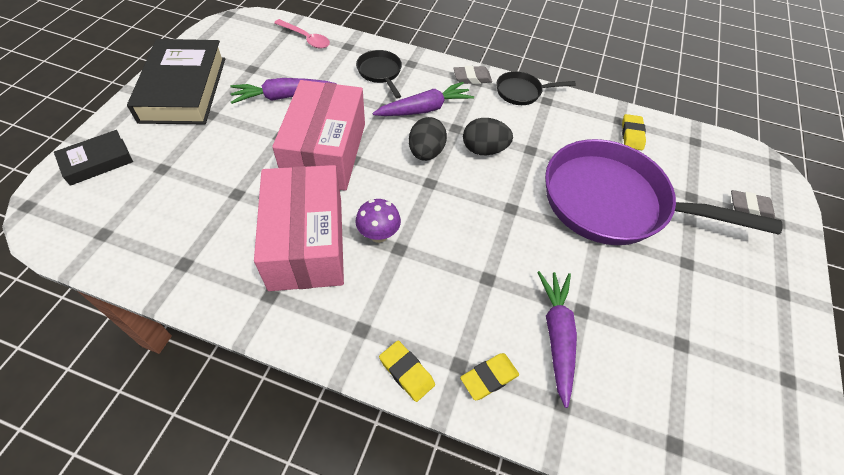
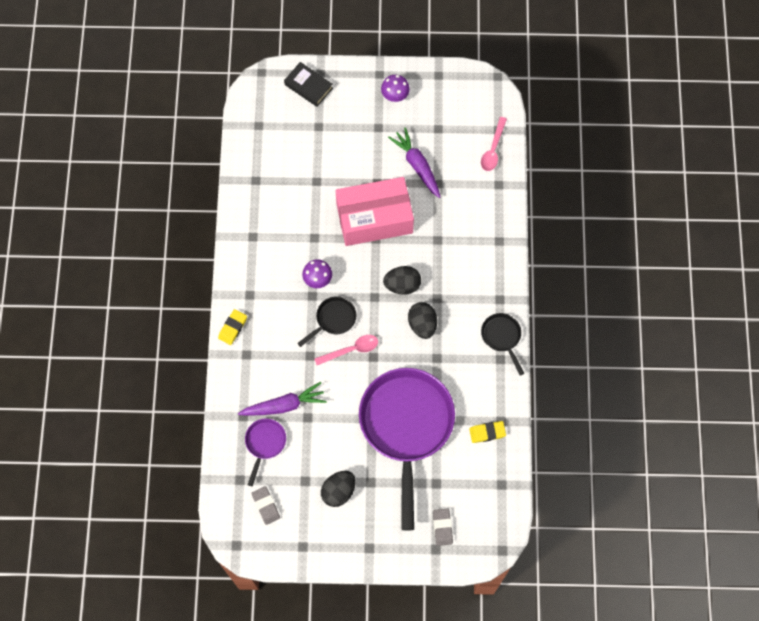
camera: 75 degrees right, 15 degrees up
(183, 89) = (395, 96): black book -> purple mushroom
(306, 242) = (295, 240): pink box -> none
(380, 73) = (476, 222): black pan -> black pan (333, 319)
(424, 109) = (448, 269): purple carrot -> none
(472, 78) = (502, 294): grey eraser -> grey eraser (266, 506)
(489, 378) = (244, 372): yellow eraser -> none
(494, 228) = (351, 350): none -> pink spoon
(615, 384) = (265, 443): none -> purple pan
(700, 305) = (338, 491): none -> black egg

